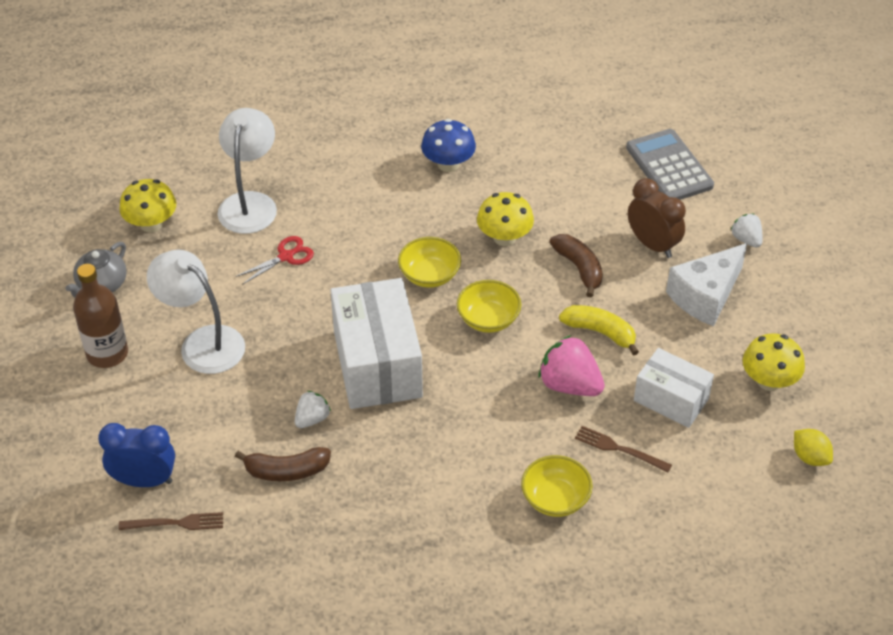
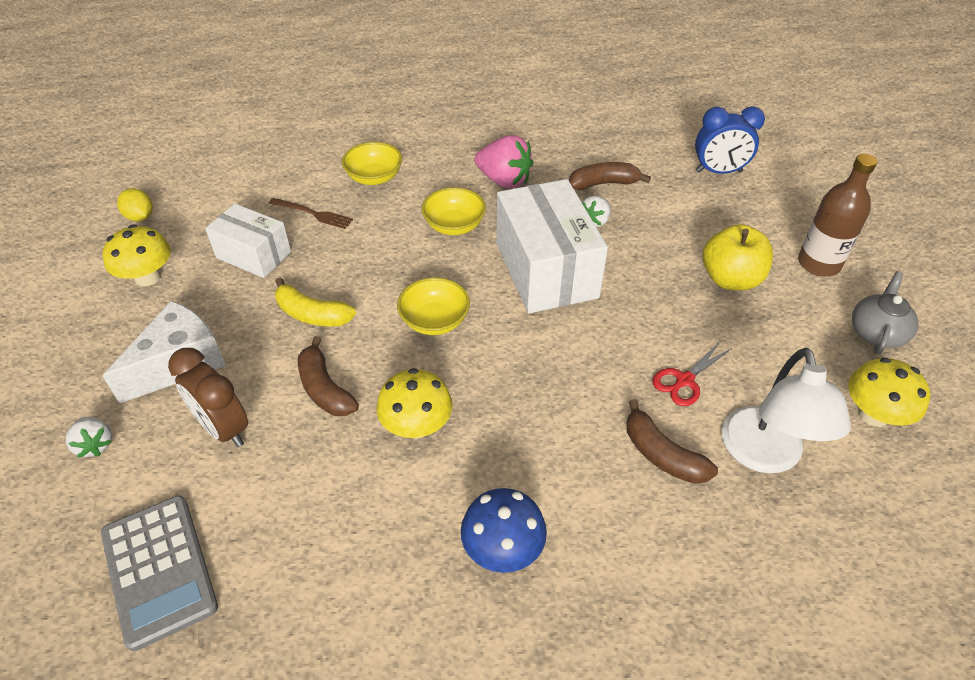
camera: 175 degrees right, 0 degrees up
(176, 523) = (677, 148): brown fork -> none
(202, 342) = (730, 279): white lamp -> yellow apple
(324, 208) = (662, 455): none -> brown banana
(429, 275) = (506, 368): yellow bowl -> yellow bowl (454, 225)
(569, 385) = (352, 262): pink strawberry -> pink strawberry (504, 180)

